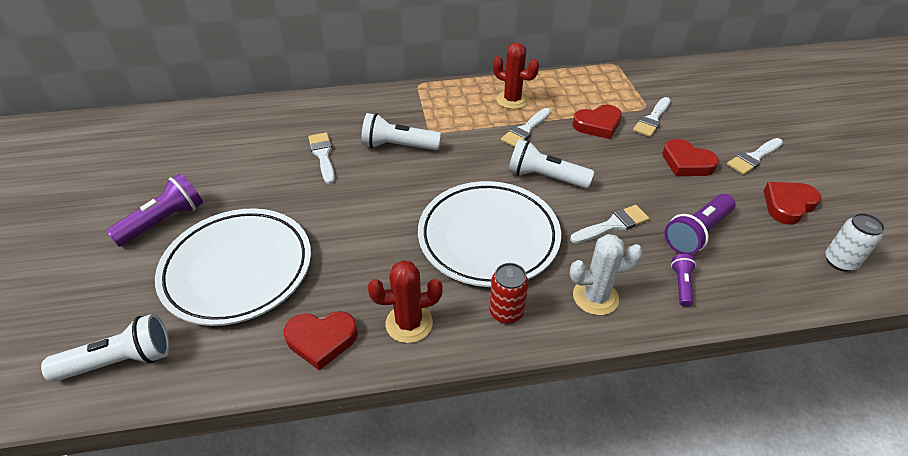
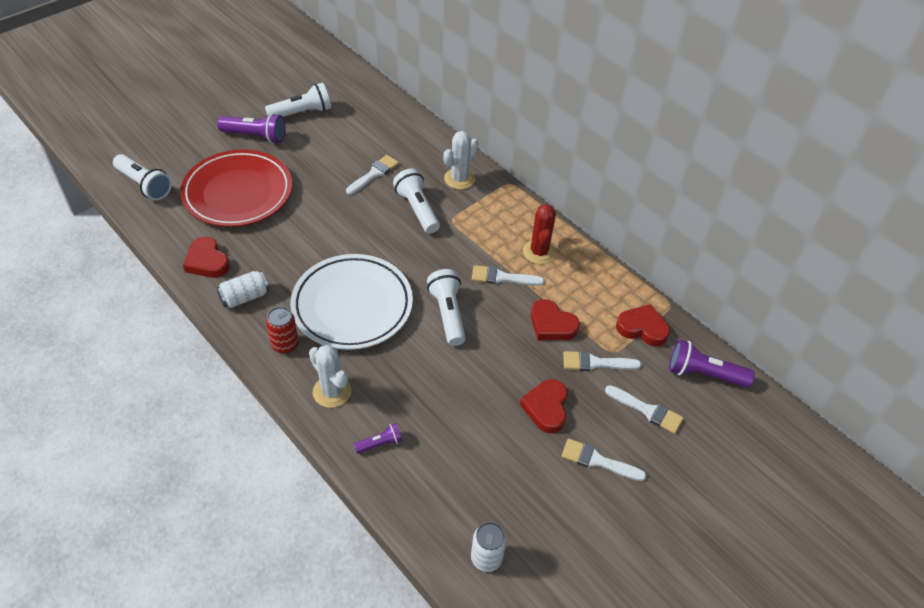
camera: 55 degrees right, 5 degrees up
(174, 172) = (302, 113): none -> white flashlight
(238, 270) = (238, 193): white plate -> red plate
(385, 108) = (459, 179): none -> white cactus
(409, 323) = (245, 297): red cactus -> white can
(612, 225) = (420, 378): white brush -> white brush (647, 410)
(697, 233) = (450, 439): purple flashlight -> purple flashlight (703, 374)
(788, 205) = (541, 503): red heart -> red heart (642, 328)

